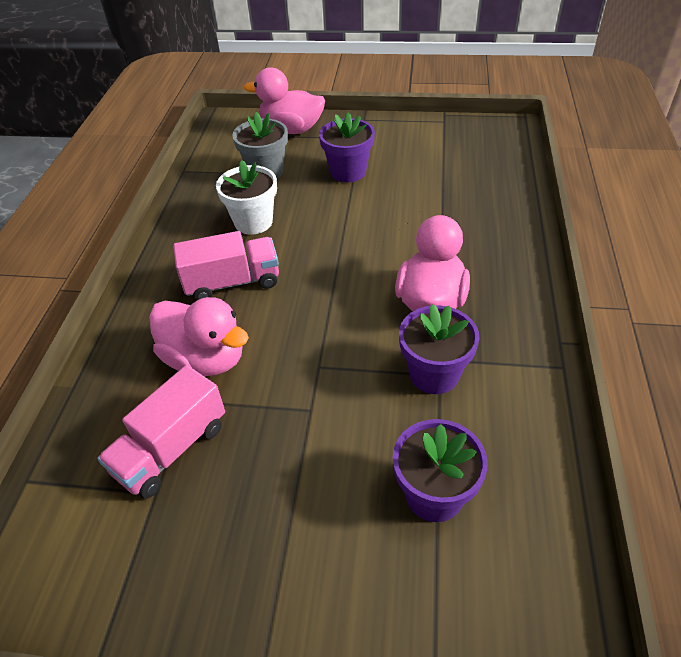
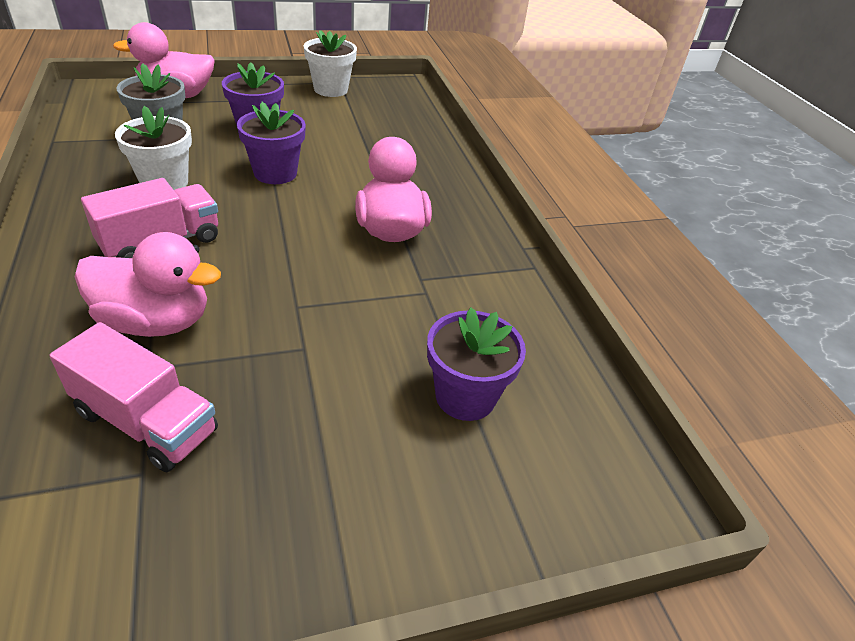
camera: 30 degrees left, 5 degrees down
(172, 449) = (146, 422): pink truck -> pink truck turned 75 degrees counterclockwise
(431, 130) = (330, 89): none -> white flower pot
(434, 374) = (420, 292): purple flower pot -> purple flower pot (275, 173)

